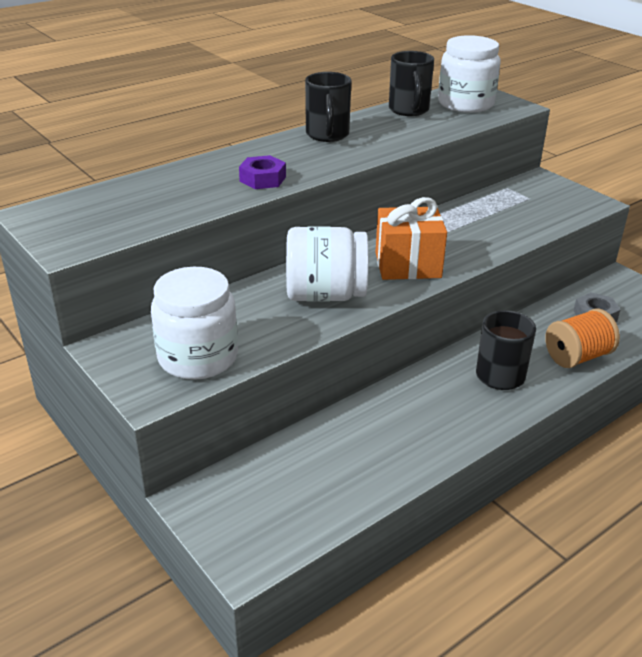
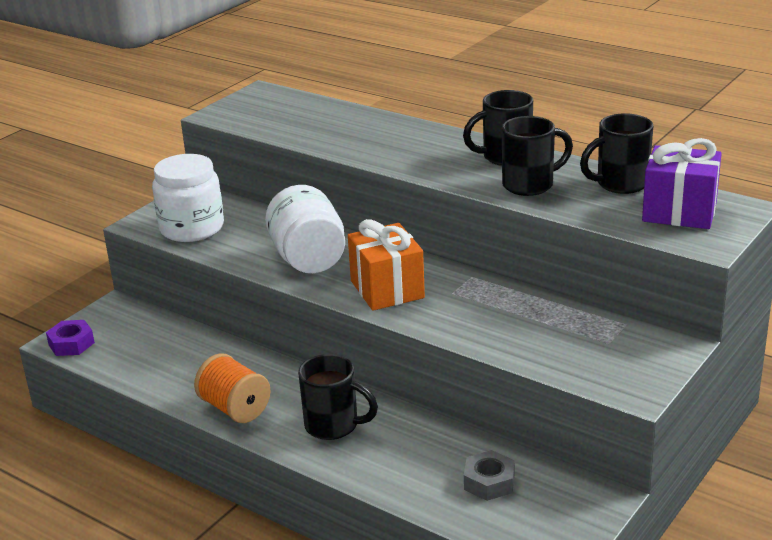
camera: 75 degrees right, 5 degrees down
(263, 179) = (377, 150): purple nut -> purple nut (71, 344)
(387, 136) = (530, 185): none -> black mug
(465, 104) = (679, 212): white jar -> purple gift
(577, 357) = (392, 474): orange spool -> orange spool (235, 408)

